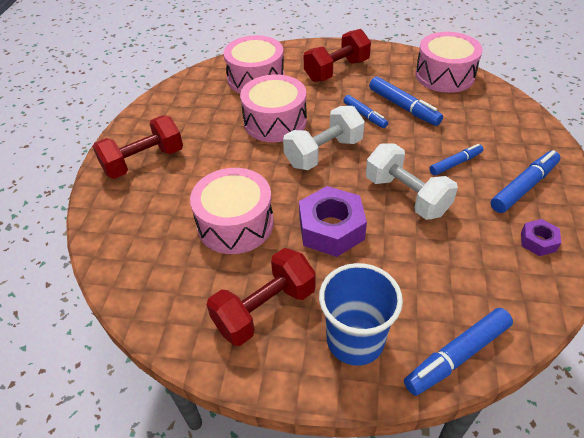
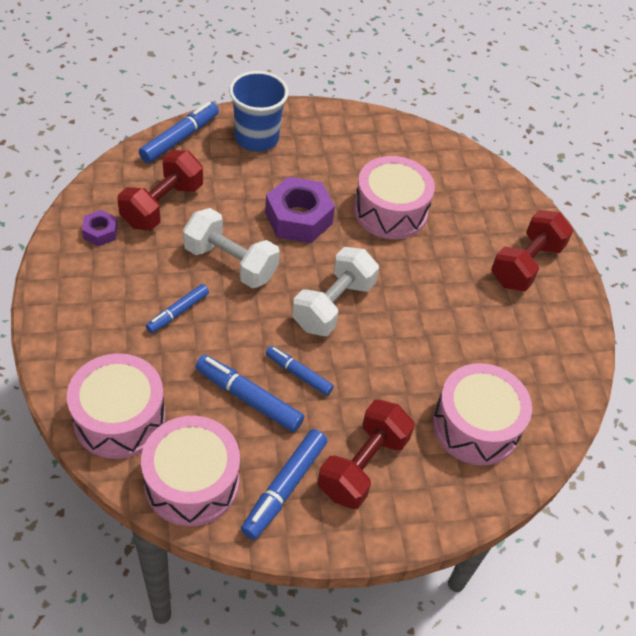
camera: 155 degrees right, 5 degrees up
(265, 309) = (331, 149): red dumbbell -> red dumbbell (162, 205)
(275, 121) = (410, 345): pink drum -> pink drum (119, 418)
(523, 187) = (103, 291): blue marker -> blue marker (284, 488)

